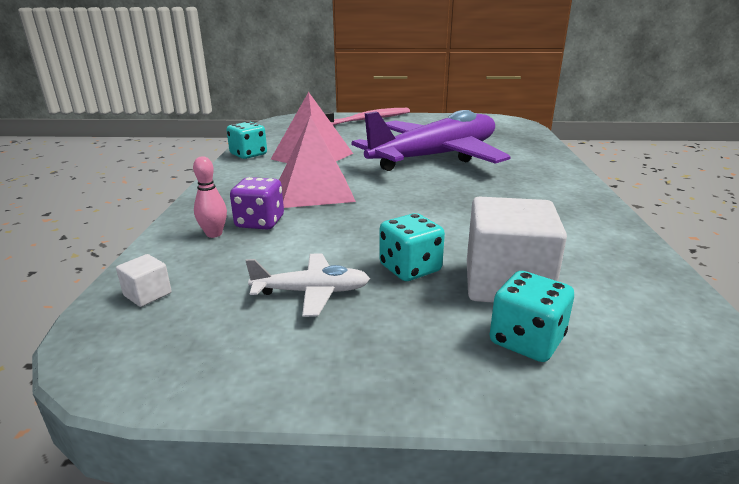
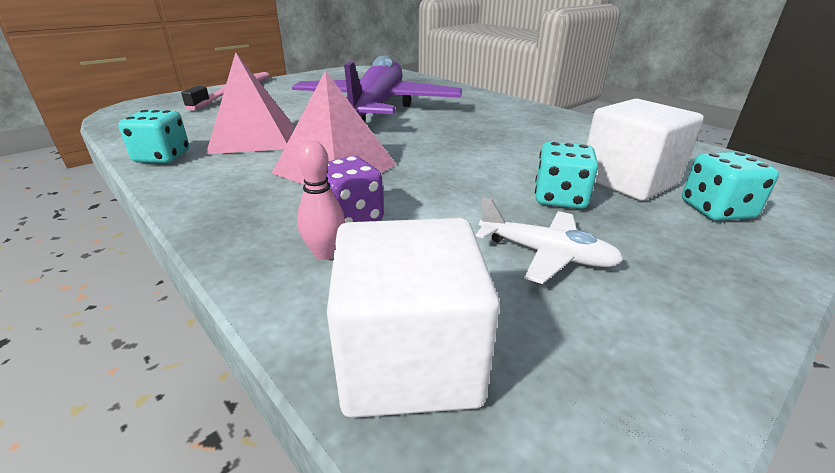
camera: 45 degrees left, 5 degrees up
(147, 294) = (409, 360): white cube -> white cube, size x2.32
(312, 292) = (546, 254): white plane -> white plane turned 75 degrees clockwise

